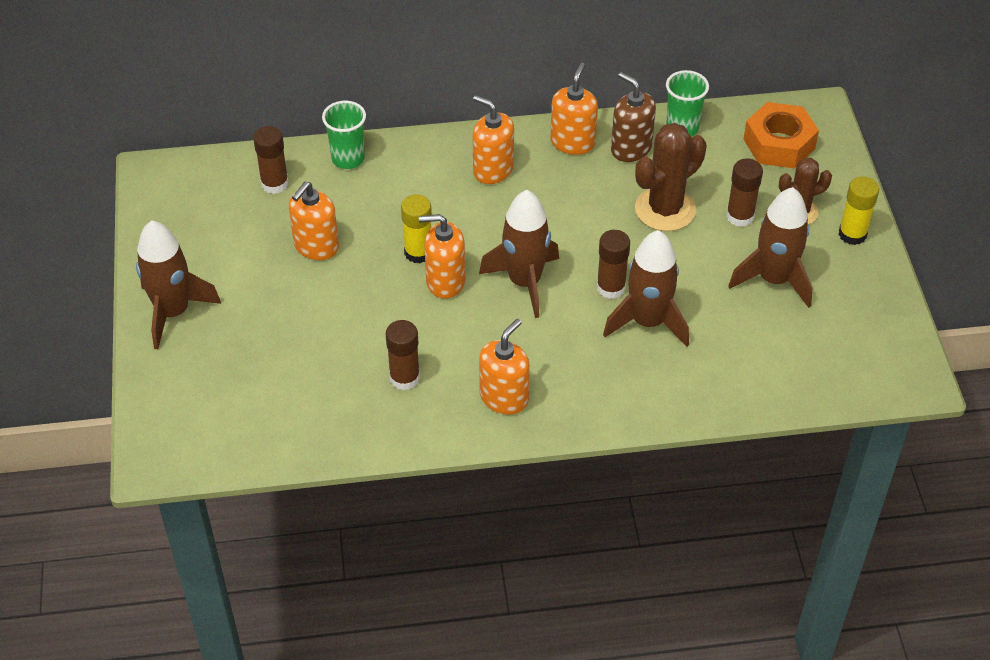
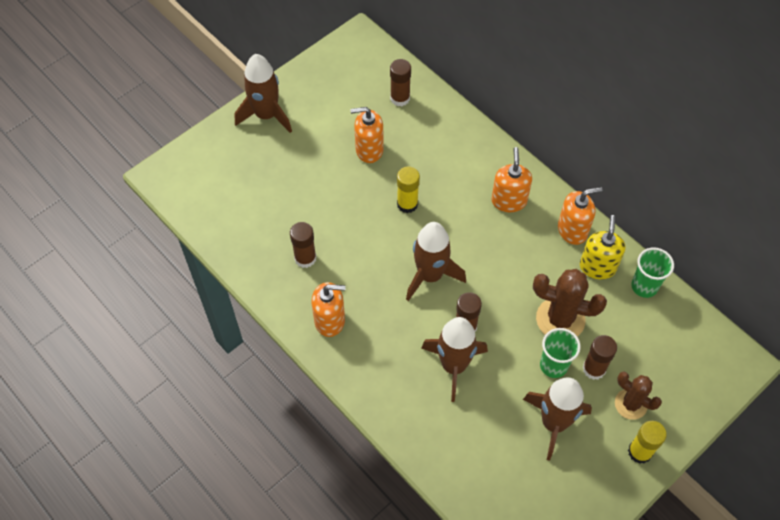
camera: 55 degrees right, 10 degrees up
(348, 159) = (451, 121): green cup -> green cup (553, 365)
(445, 281) = (396, 232): orange soap dispenser -> none
(631, 148) = (597, 267): brown soap dispenser -> yellow soap dispenser
(779, 144) = (685, 355): orange nut -> none

